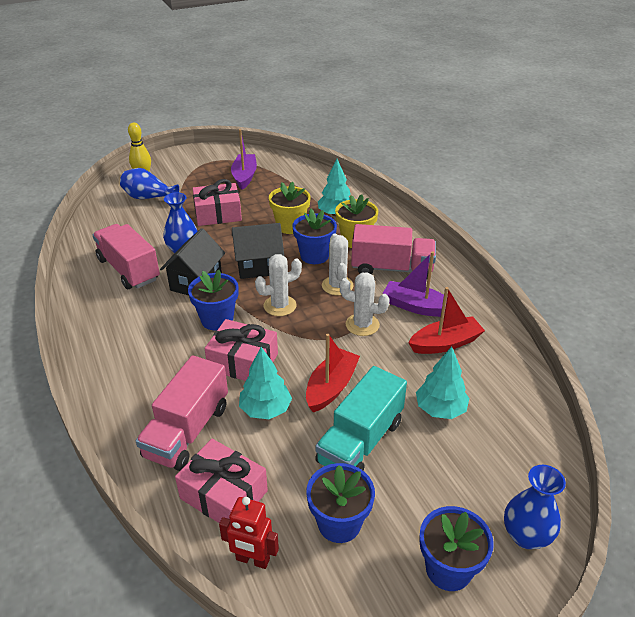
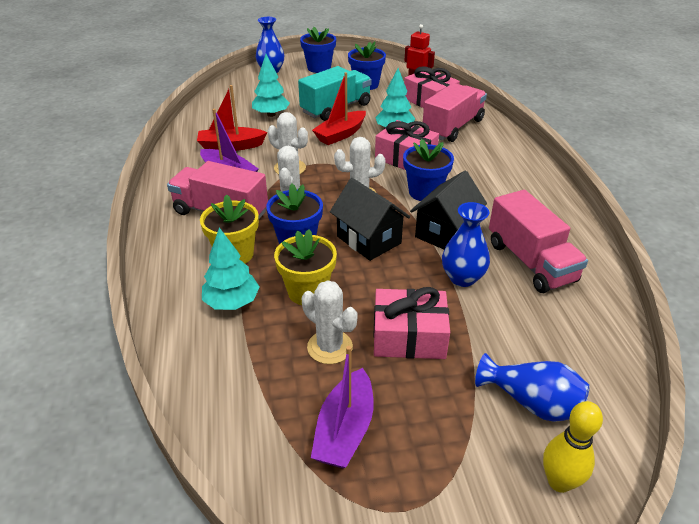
camera: 165 degrees left, 0 degrees up
(259, 266) = (369, 240): black house -> black house turned 45 degrees clockwise
(264, 203) = (330, 347): none -> white cactus

